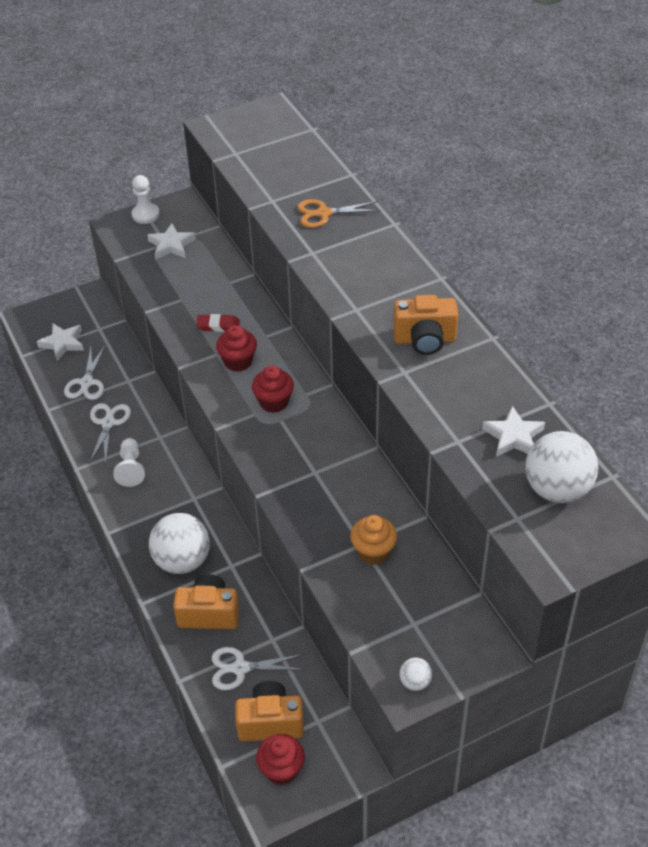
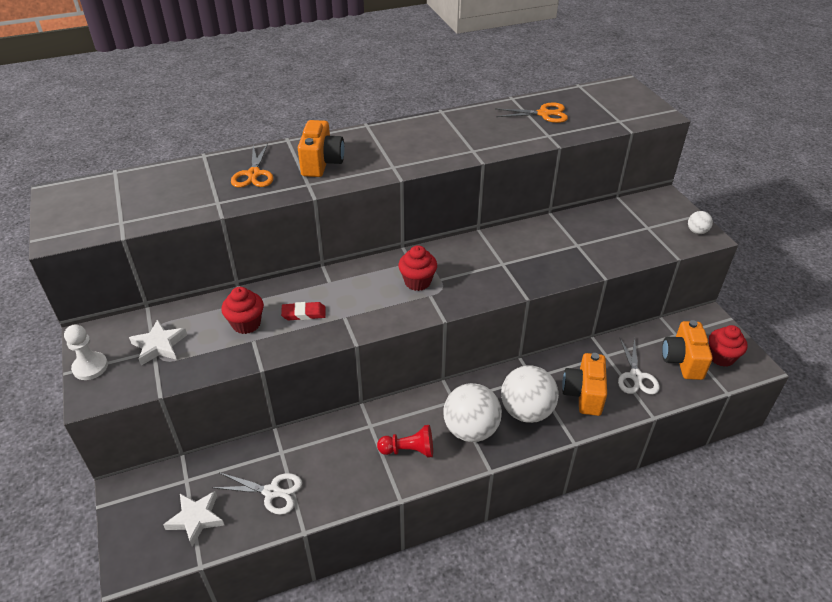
camera: 85 degrees left, 5 degrees down
(108, 423) = (340, 470): white scissors -> none
(131, 469) = (409, 450): white pawn -> red pawn
(218, 325) = (304, 313): red eraser -> red eraser turned 75 degrees clockwise
(238, 362) = (359, 302): red cupcake -> red cupcake (246, 324)
(373, 552) = (584, 240): orange cupcake -> none
(425, 340) = (438, 138): orange camera -> orange camera (321, 163)
(513, 436) = (543, 114): white star -> orange scissors
(557, 489) = (592, 104): white ball -> white ball (470, 430)

